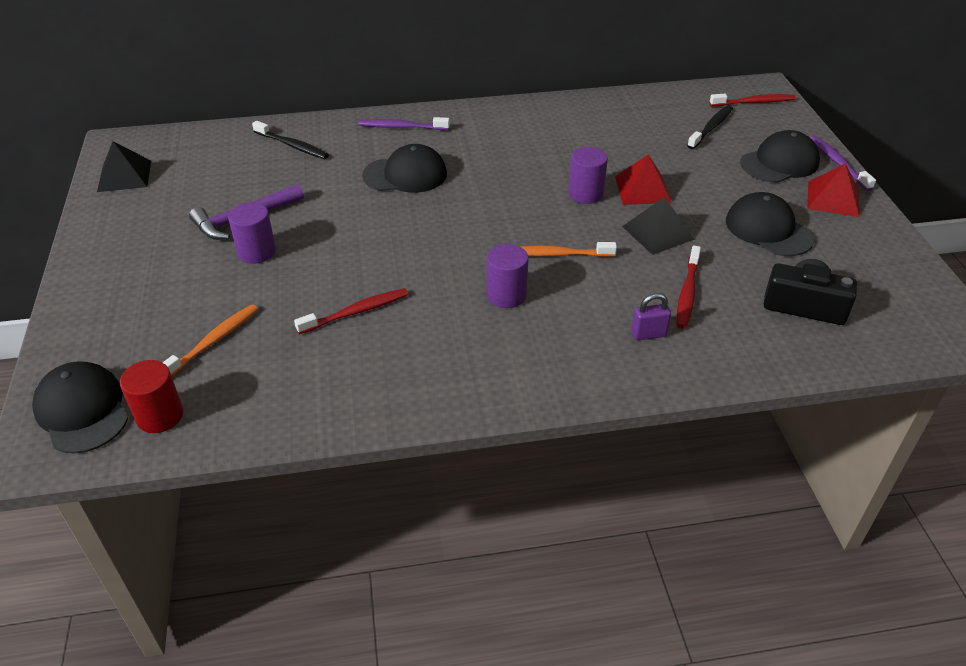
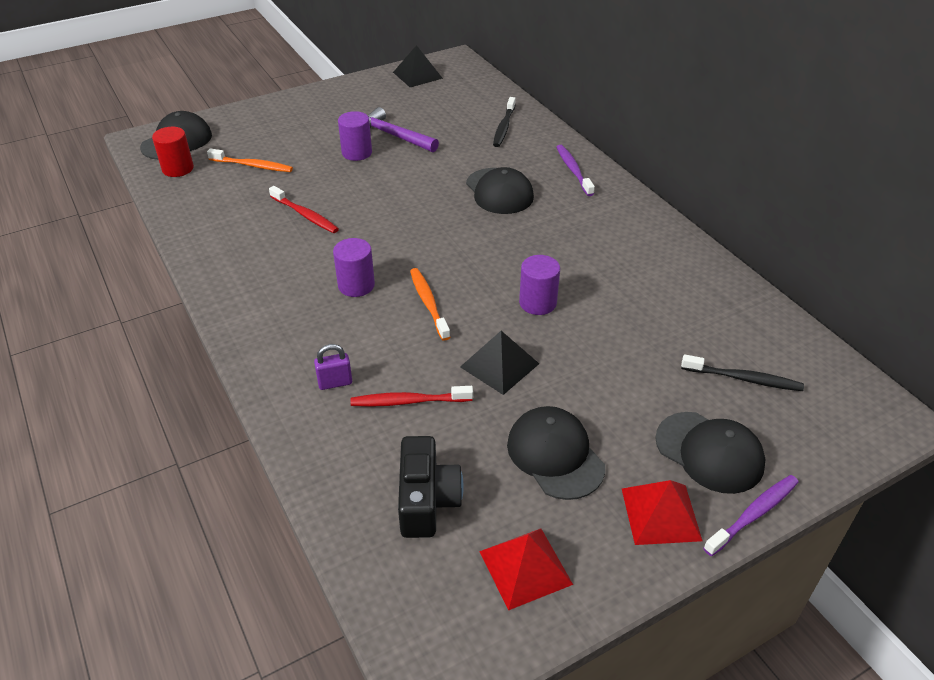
camera: 70 degrees right, 0 degrees up
(643, 189) = (571, 342): red pyramid -> red pyramid (525, 567)
(648, 334) = (335, 383): purple padlock -> purple padlock turned 75 degrees counterclockwise
(754, 102) = (843, 412): red toothbrush -> none
(768, 229) = (555, 455): black cap -> black cap turned 60 degrees counterclockwise

